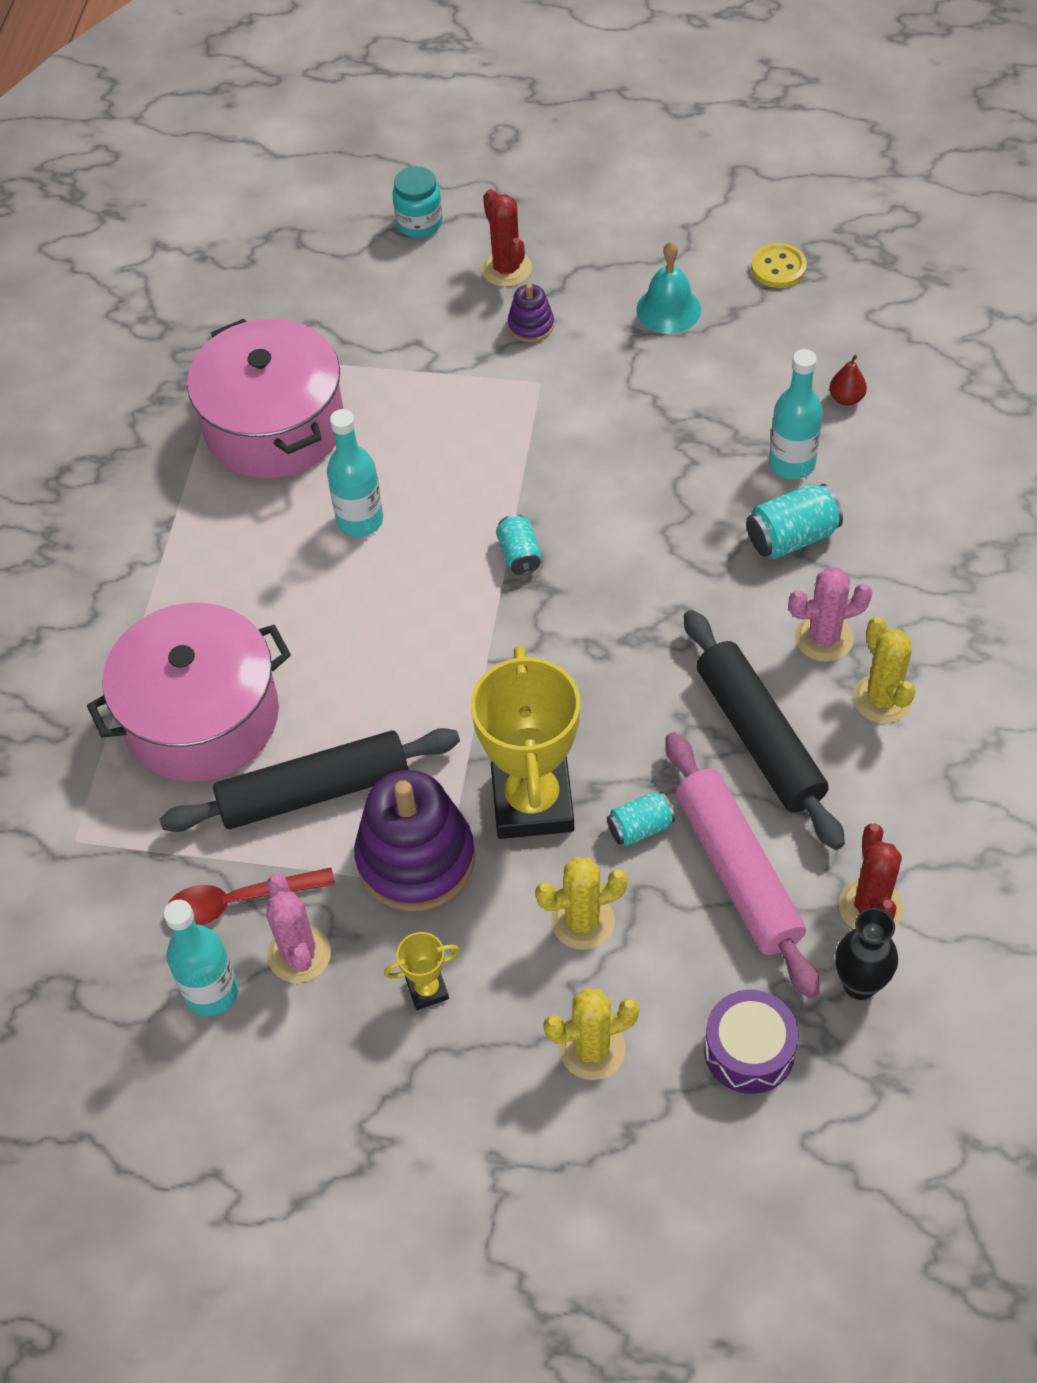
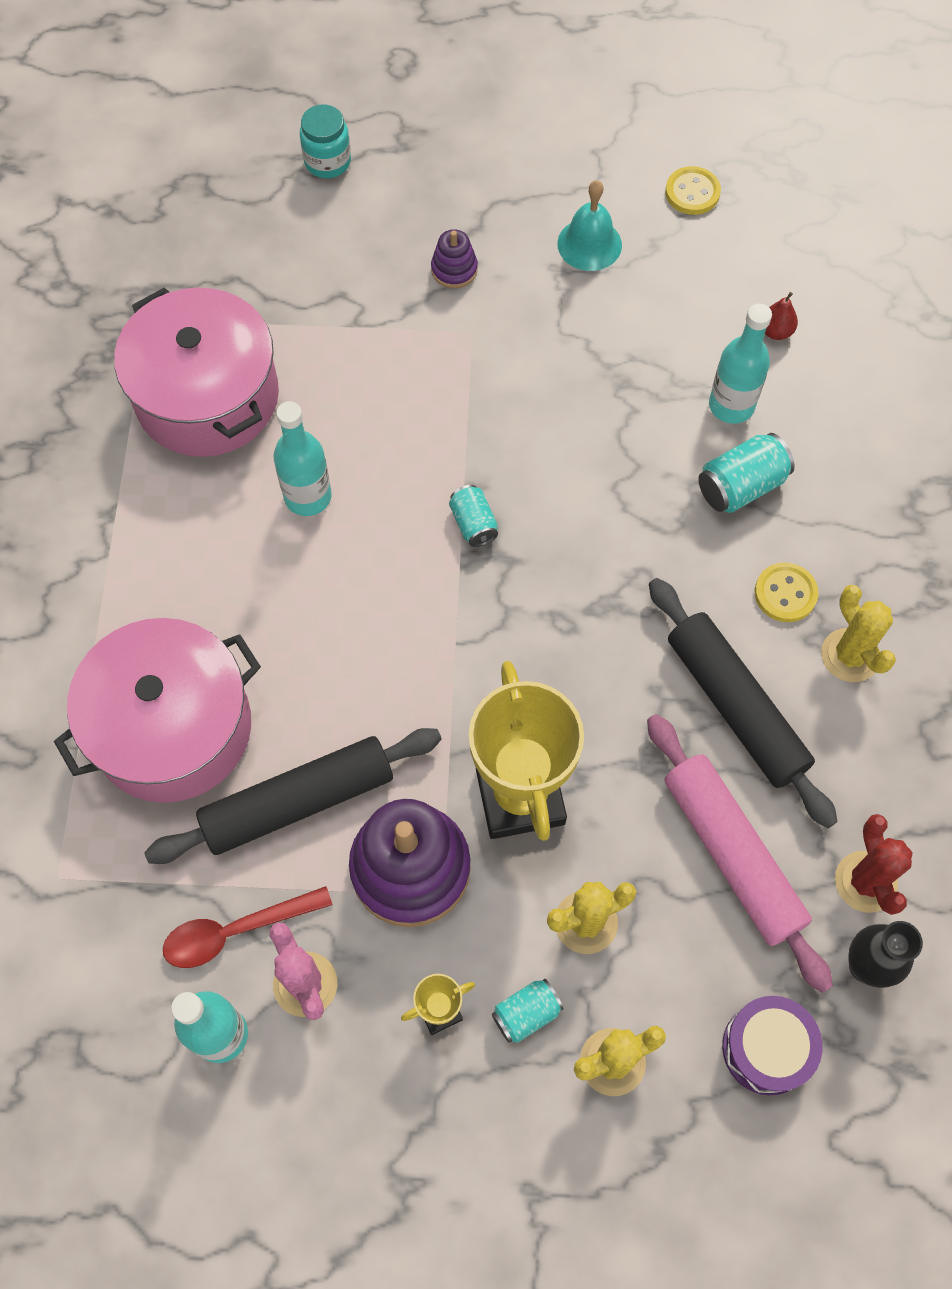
camera: 10 degrees left, 10 degrees up
(506, 269) = (422, 208): red cactus -> none
(640, 828) = (630, 815): turquoise can -> turquoise can (526, 1014)
(824, 638) = (785, 593): pink cactus -> yellow button

